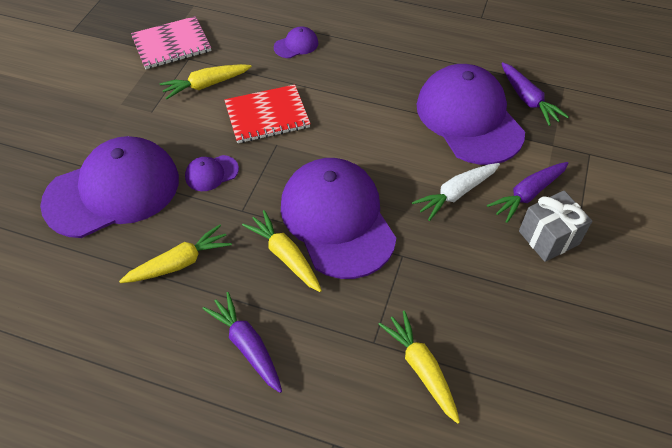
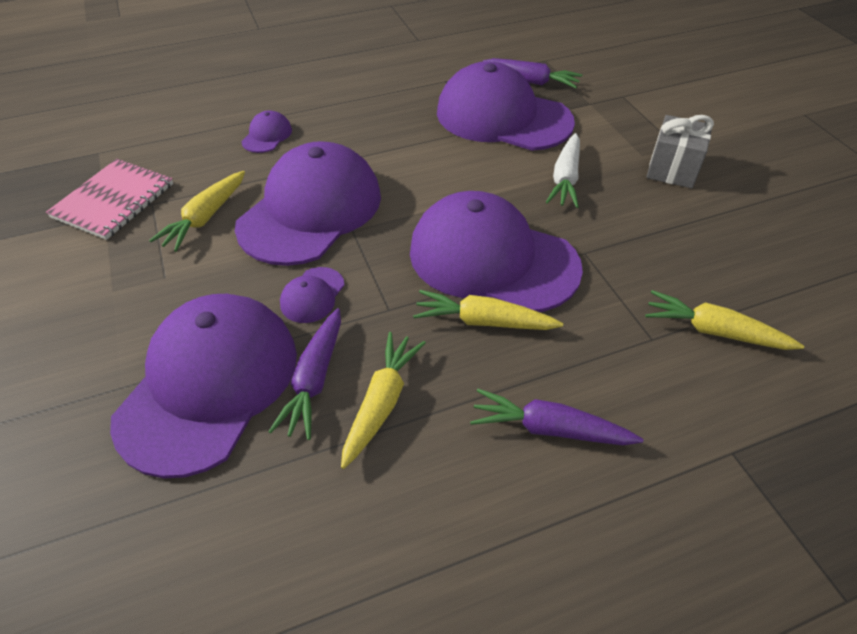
camera: 40 degrees left, 5 degrees down
(267, 116) = (311, 210): red notebook -> purple cap
(528, 194) = (618, 148): purple carrot -> purple carrot (315, 379)

